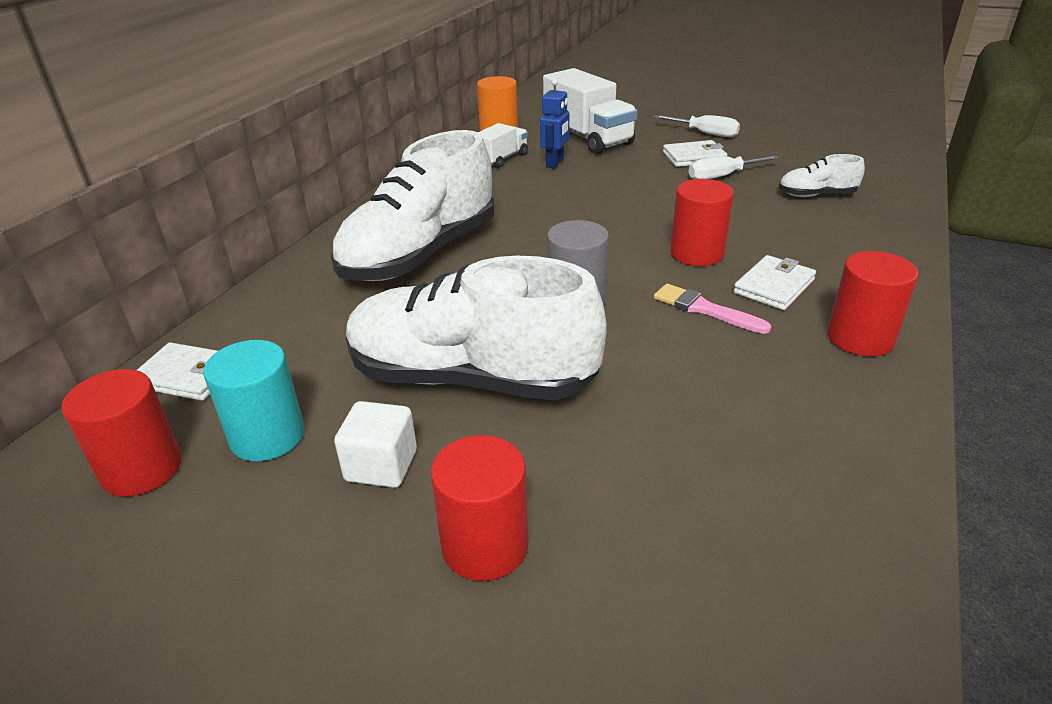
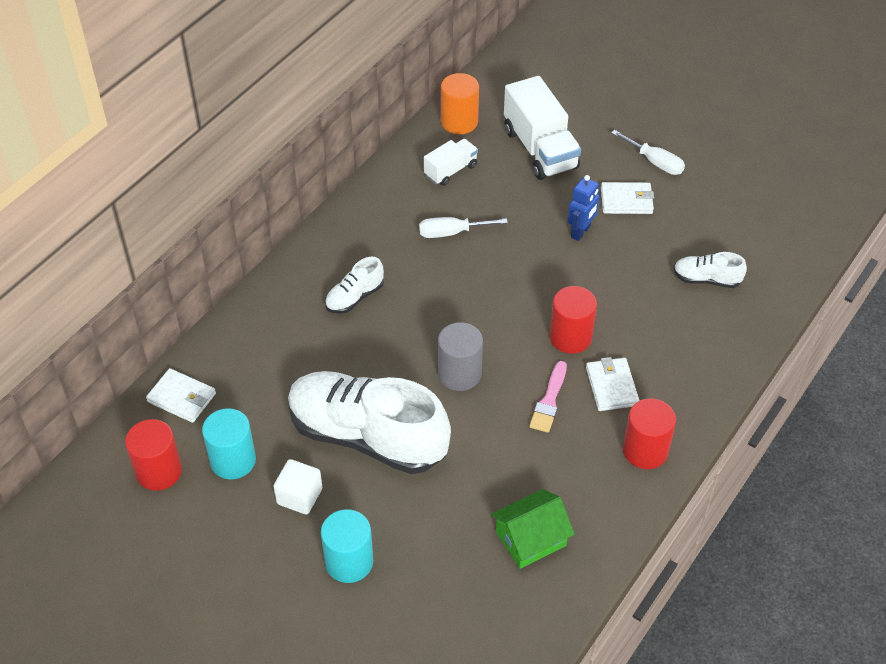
camera: 10 degrees right, 15 degrees up
(420, 254) = (354, 297): white shoe -> white shoe, size x0.44
(485, 546) = (349, 562): red cylinder -> turquoise cylinder
(555, 163) = (497, 187): blue robot -> blue robot (581, 232)
(704, 309) = (549, 401): pink brush -> pink brush turned 120 degrees counterclockwise
(721, 176) = (638, 236): white screwdriver -> white screwdriver (451, 233)
(769, 462) = (530, 538): none -> green house
(774, 286) = (611, 386): white wallet -> white wallet turned 60 degrees counterclockwise

